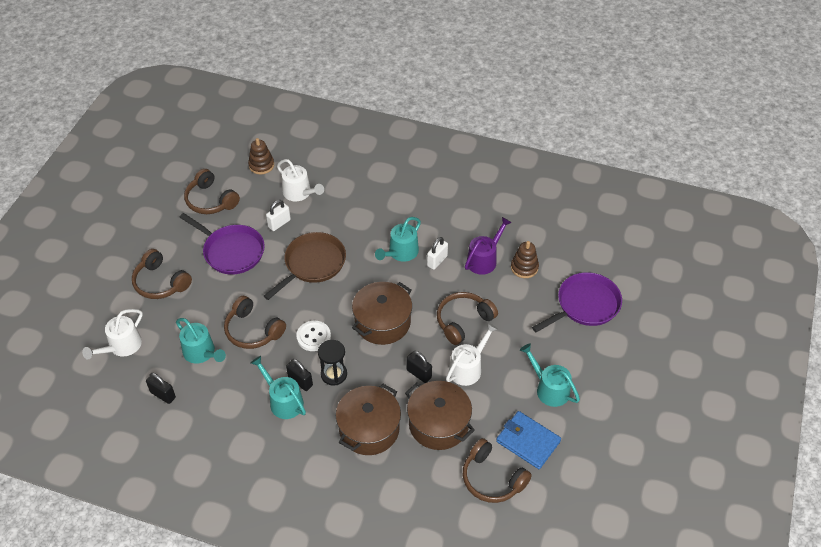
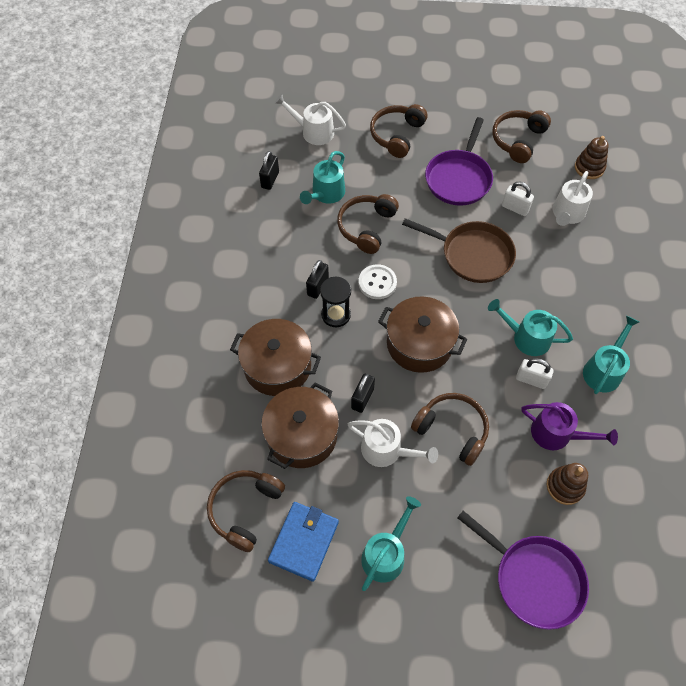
camera: 75 degrees right, 10 degrees up
(283, 401) = (290, 278): turquoise watering can -> turquoise watering can (604, 370)

